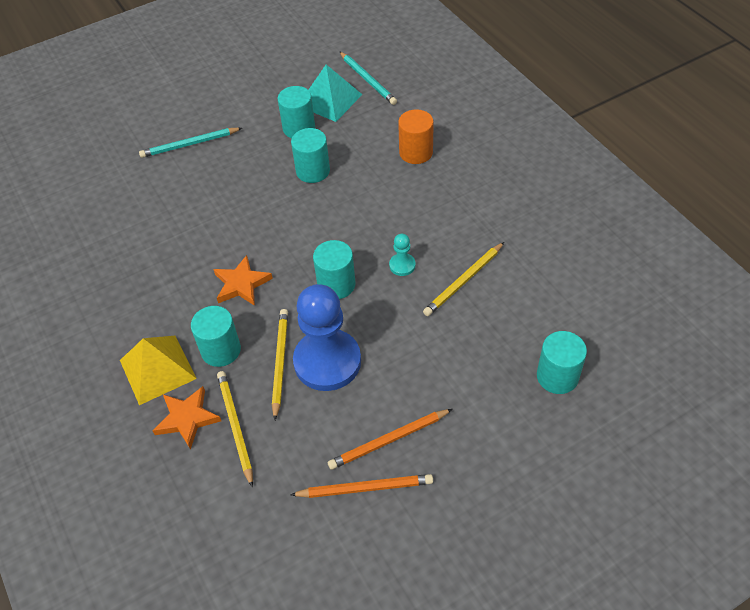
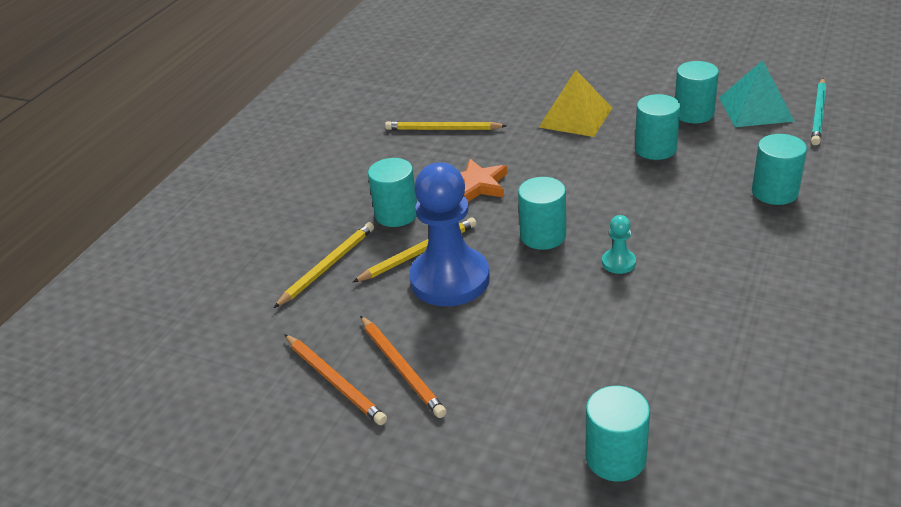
camera: 55 degrees right, 15 degrees down
(157, 369) = (343, 194): yellow pyramid -> yellow pyramid (575, 117)
(187, 418) = (311, 236): orange star -> none
(189, 144) = (588, 76): turquoise pencil -> none
(389, 440) = (401, 368): orange pencil -> orange pencil turned 150 degrees counterclockwise
(416, 152) = (774, 192): orange cylinder -> turquoise cylinder
(464, 281) = (654, 315): yellow pencil -> yellow pencil (443, 129)

